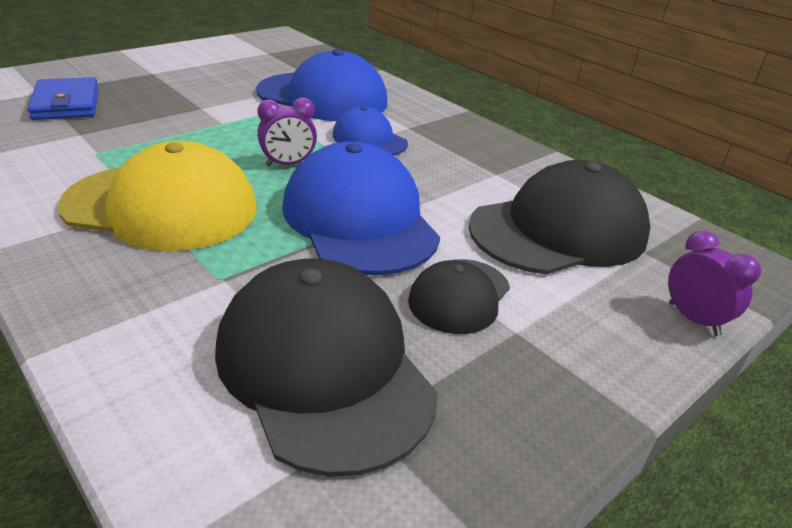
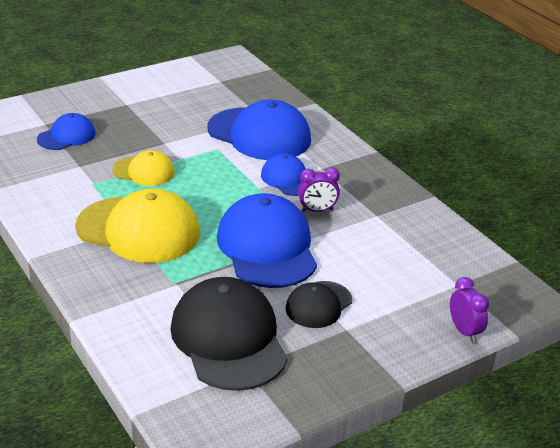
camera: 10 degrees right, 0 degrees up
(66, 104) = (66, 136): blue wallet -> blue cap
(172, 137) = (144, 171): none -> yellow cap
(288, 164) = (224, 199): purple clock -> purple clock (317, 210)
(558, 230) = (403, 264): black cap -> none

